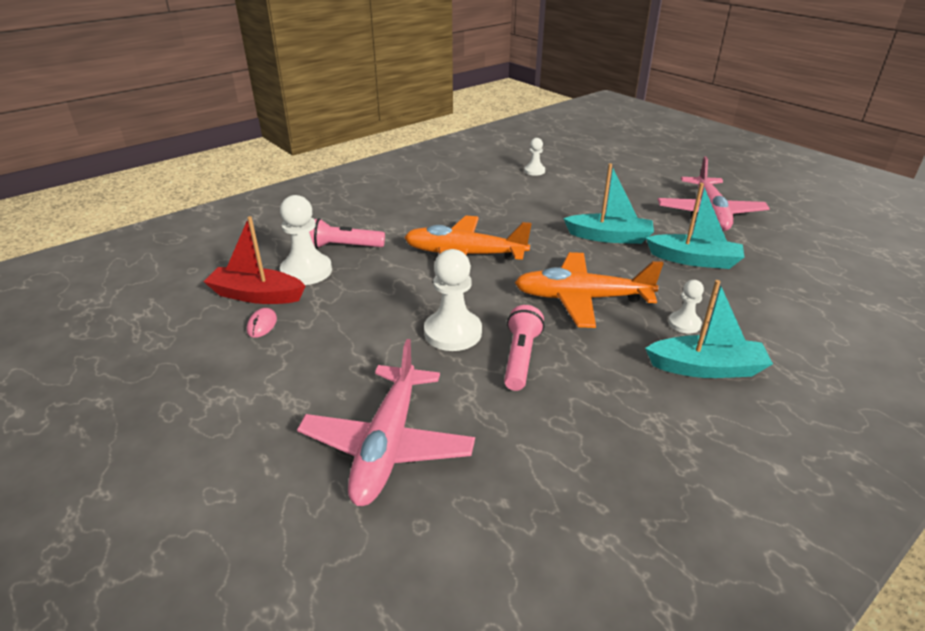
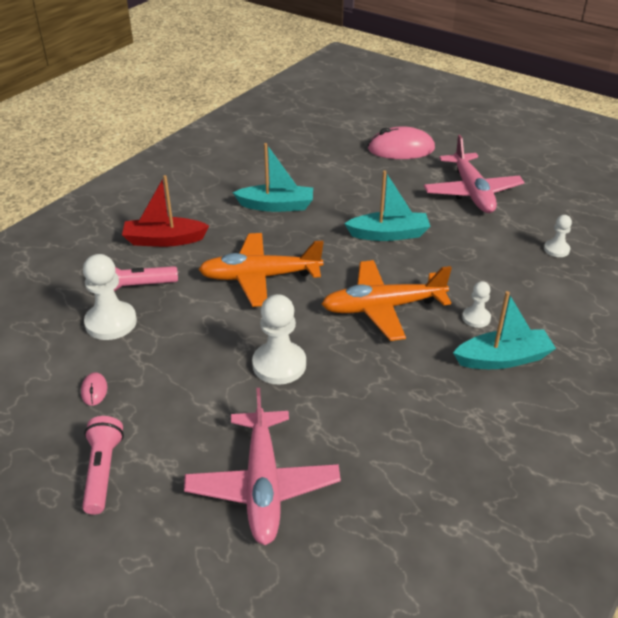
camera: 15 degrees left, 5 degrees up
(257, 295) = (73, 359): red boat -> red boat (164, 240)
(520, 358) = (347, 379): pink flashlight -> pink flashlight (103, 471)
(534, 171) = (294, 163): white pawn -> white pawn (556, 249)
(644, 171) = (401, 149): none -> pink mouse
(694, 260) = (469, 248): turquoise boat -> turquoise boat (276, 206)

